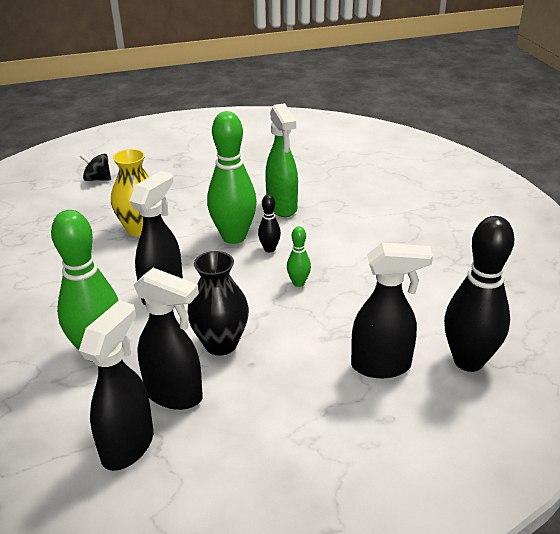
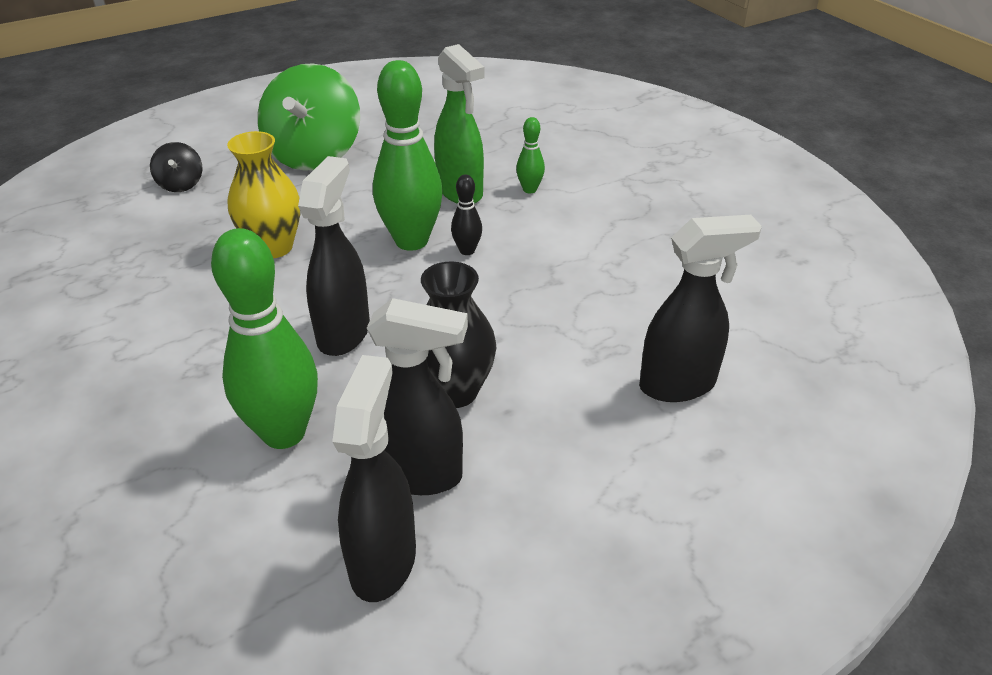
camera: 15 degrees left, 5 degrees up
(98, 179) = (181, 184): black spinning top -> black spinning top turned 105 degrees counterclockwise
(192, 169) = (314, 155): none -> green spinning top
(298, 283) = (525, 291): green bowling pin -> green bowling pin (529, 189)
(468, 361) = (781, 360): black bowling pin -> none

